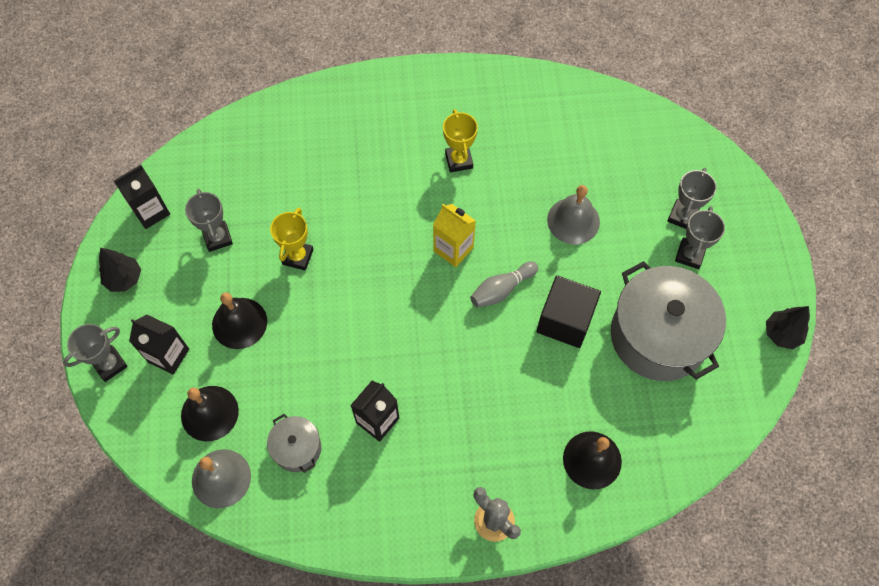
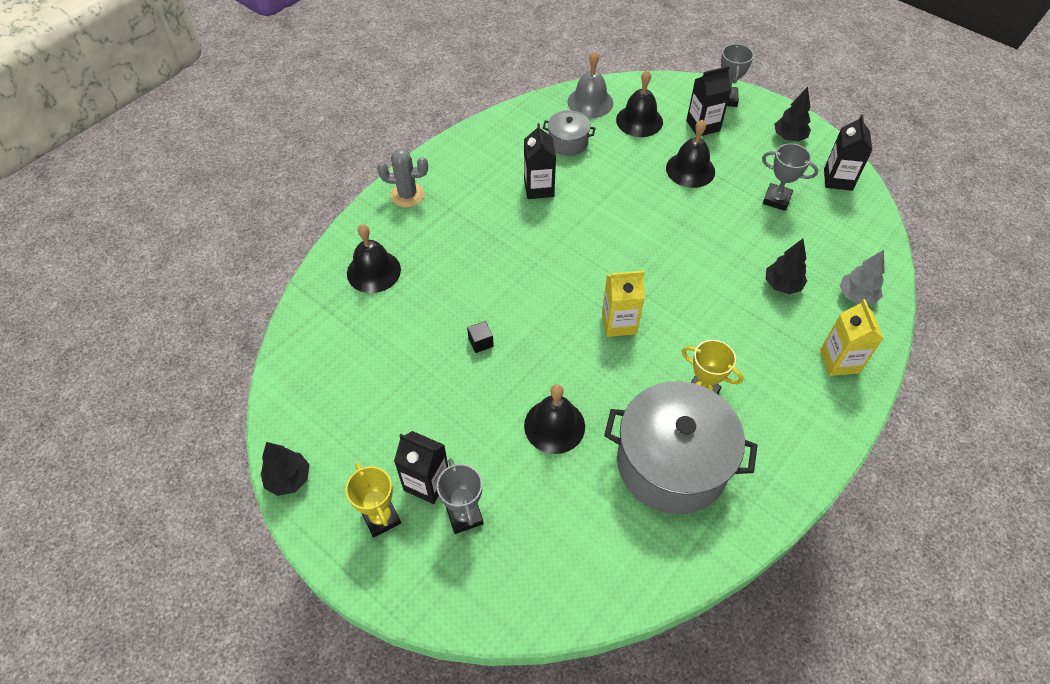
camera: 135 degrees right, 10 degrees down
(277, 129) = (856, 296): none -> grey tree
(298, 257) = (713, 230): yellow trophy -> yellow trophy (381, 518)
(311, 177) = (782, 285): none -> black tree
(349, 105) = (839, 361): none -> yellow carton
(501, 289) = (551, 325): grey bowling pin -> none
(565, 320) = (480, 342): black cube -> black cube, size x0.41
(573, 220) = (554, 426): grey bell -> black bell
(658, 335) = (396, 391): grey pot -> grey pot (672, 463)
(689, 255) = (427, 482): grey trophy -> black carton

